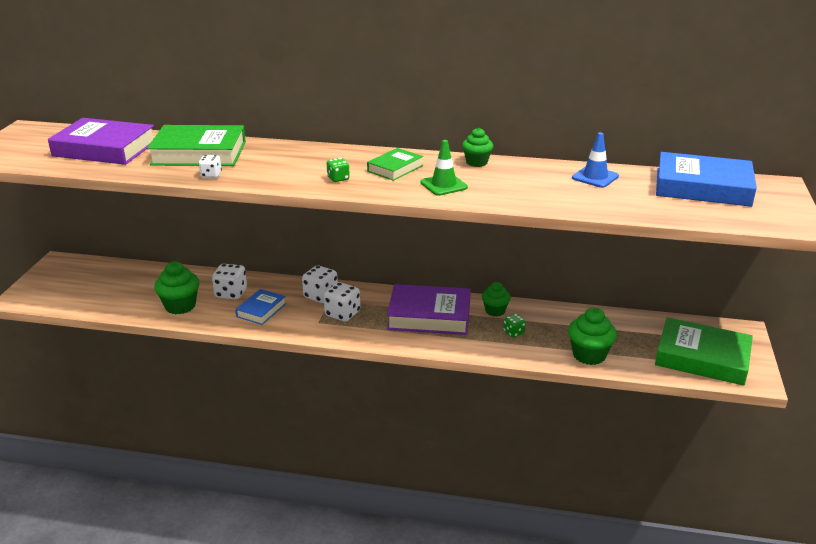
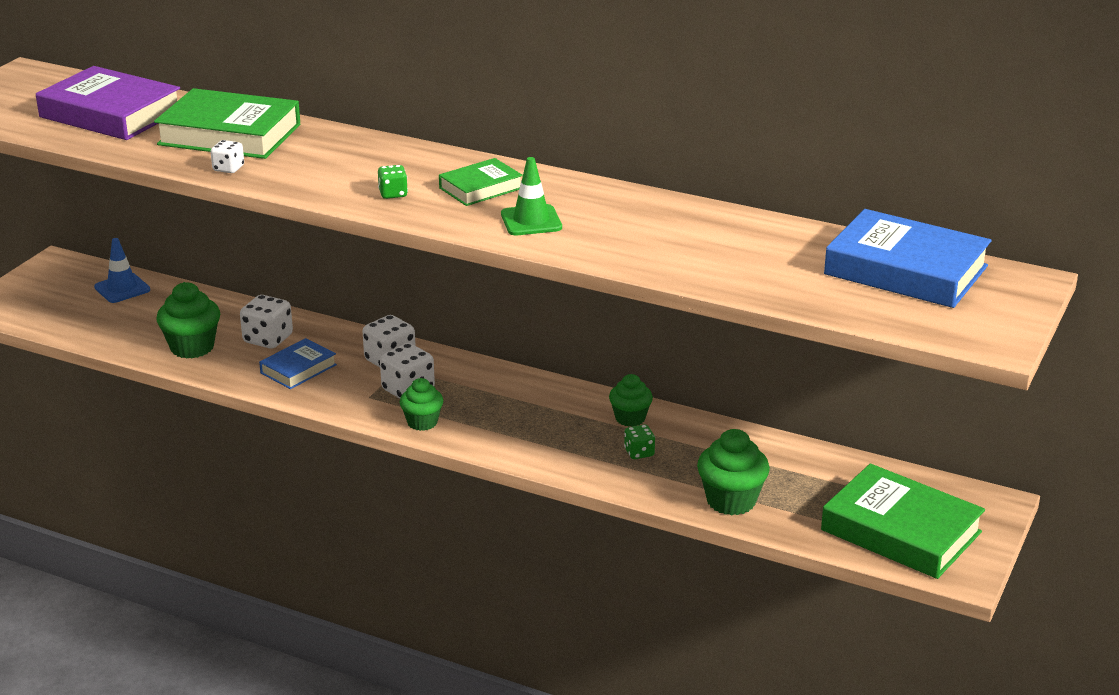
camera: 15 degrees right, 0 degrees up
(429, 316) = (530, 411): purple book -> none
(476, 162) = (602, 193): green cupcake -> green cupcake (422, 422)
(595, 177) = (757, 235): blue traffic cone -> blue traffic cone (122, 288)

